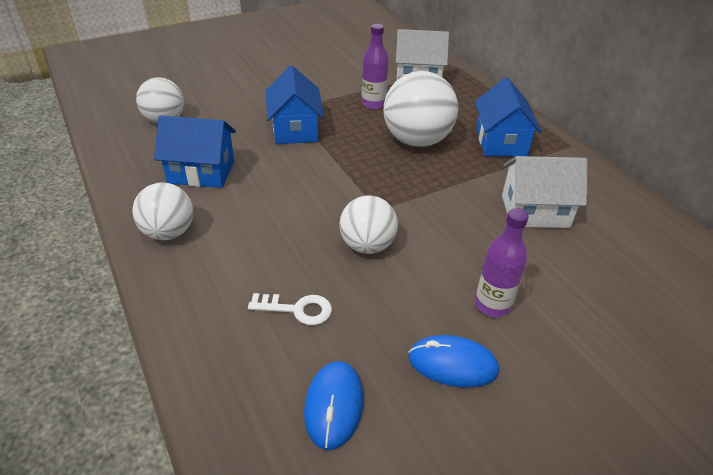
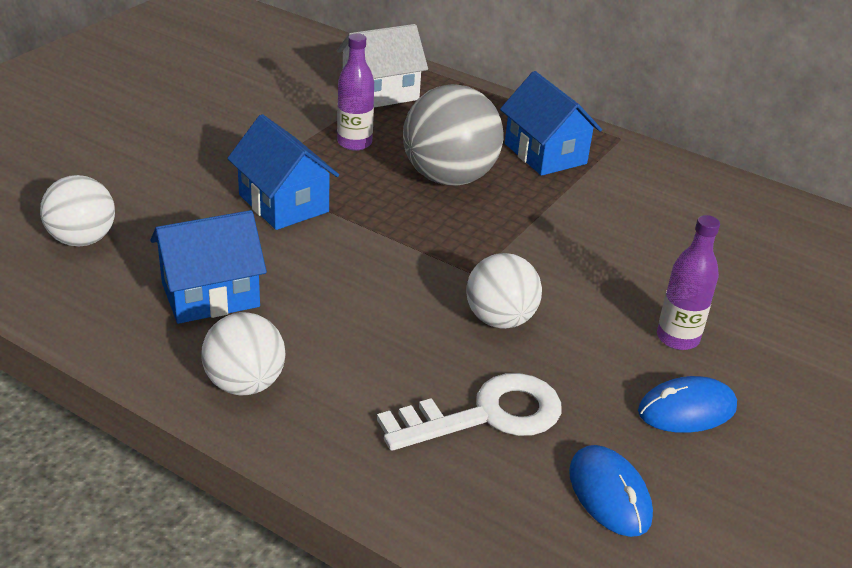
camera: 30 degrees left, 5 degrees down
(297, 309) = (486, 415): white key -> white key, size x1.74
(416, 141) = (449, 178): white ball -> grey ball
(535, 211) = (642, 225): white house -> none

